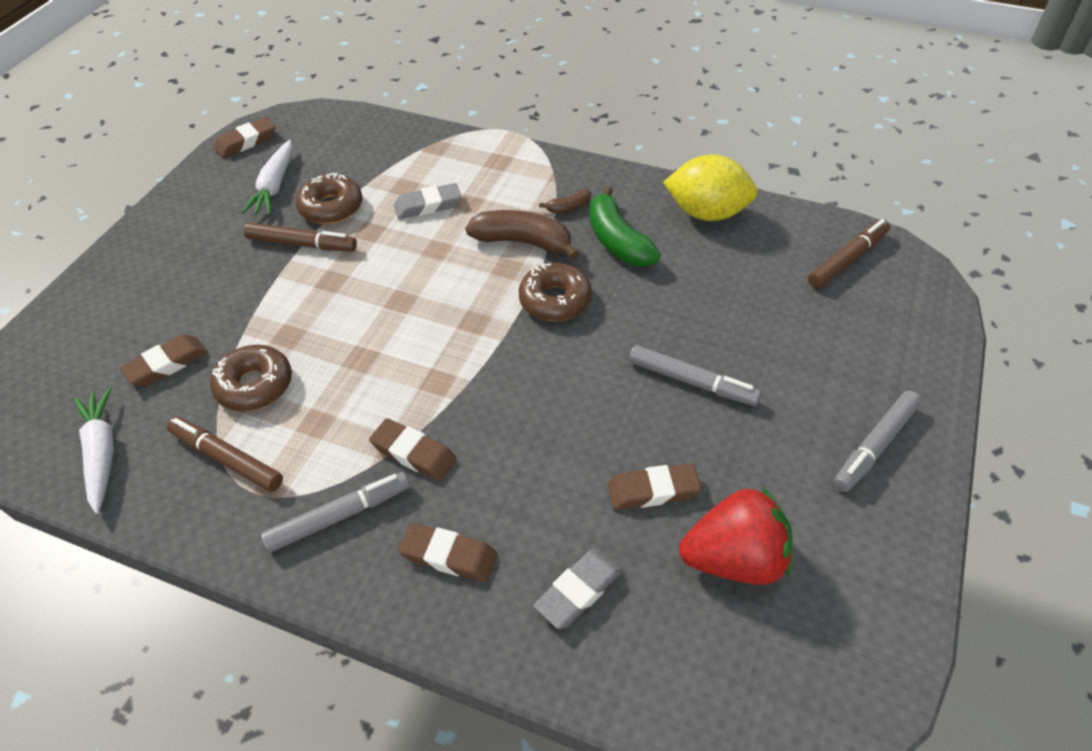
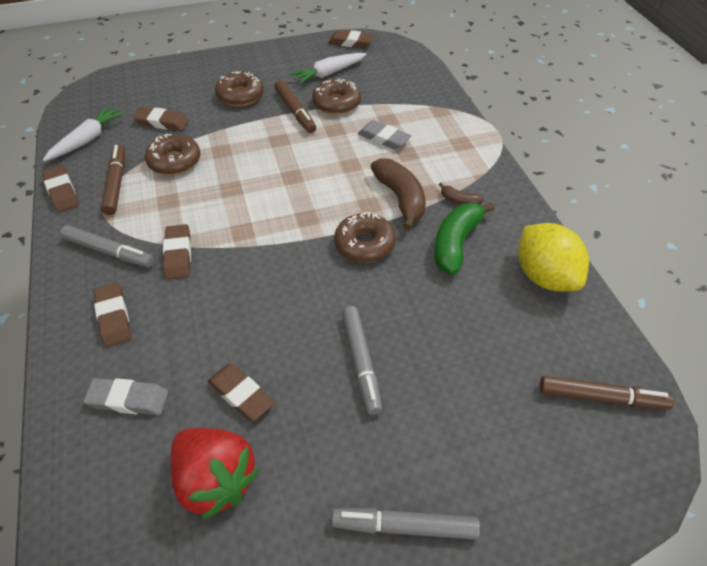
camera: 50 degrees right, 0 degrees up
(173, 522) = (62, 192): none -> brown eraser
(213, 272) = (240, 95): none -> brown donut

